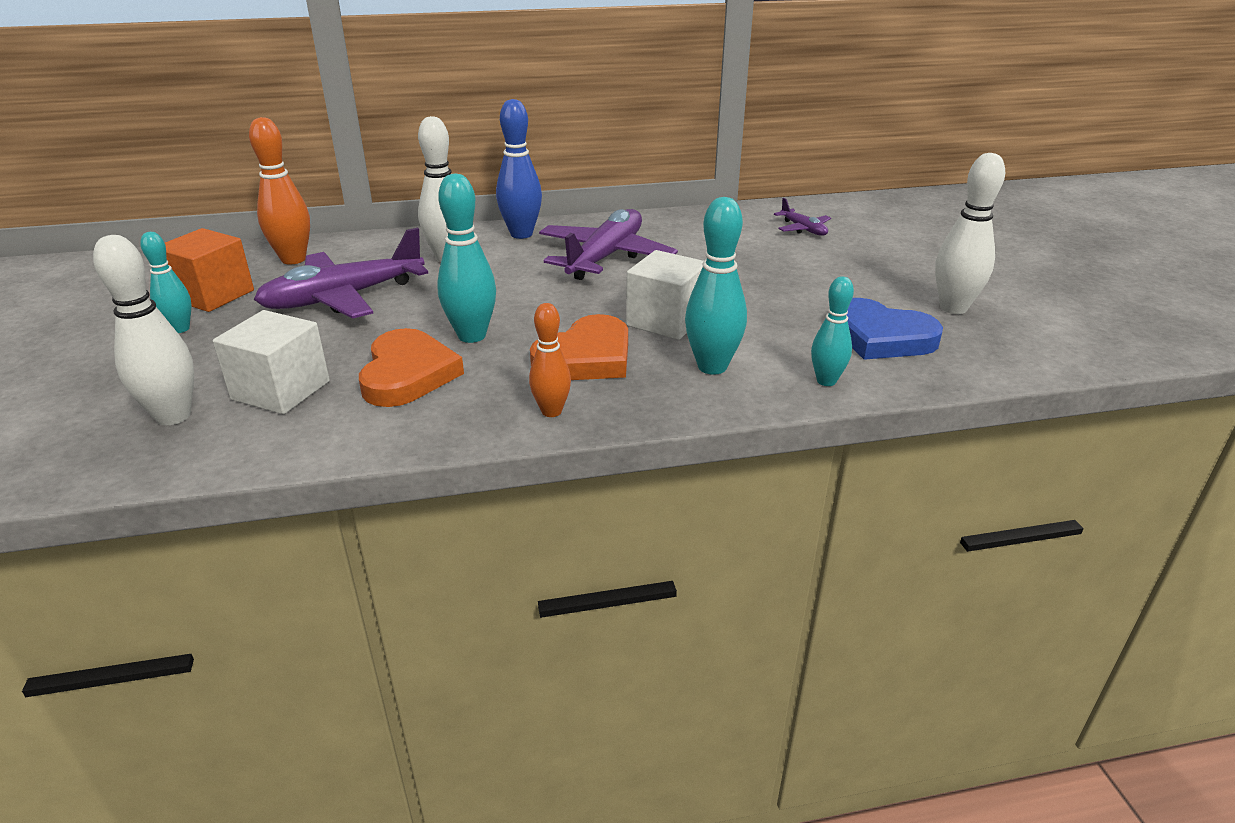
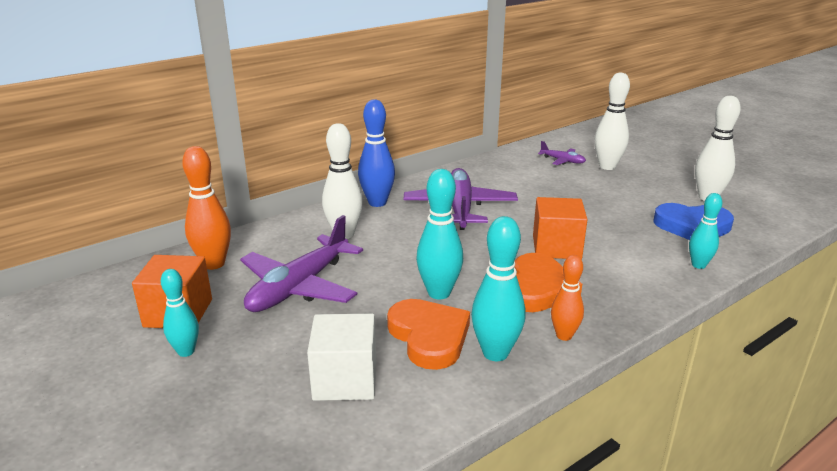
camera: 25 degrees left, 5 degrees down
(173, 416) = (280, 431): white bowling pin -> white bowling pin (607, 166)
(666, 321) = (556, 247): white cube -> orange cube
(712, 367) = (623, 273): turquoise bowling pin -> turquoise bowling pin (495, 353)

